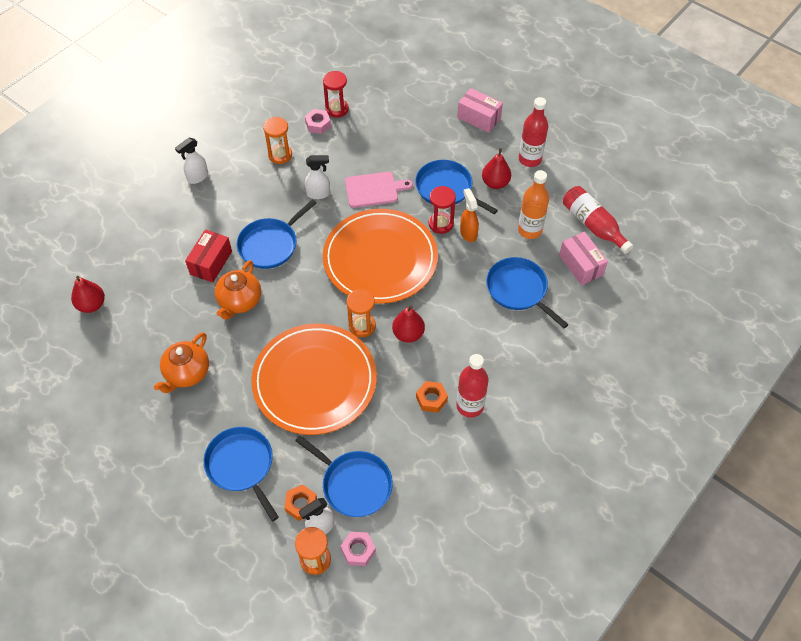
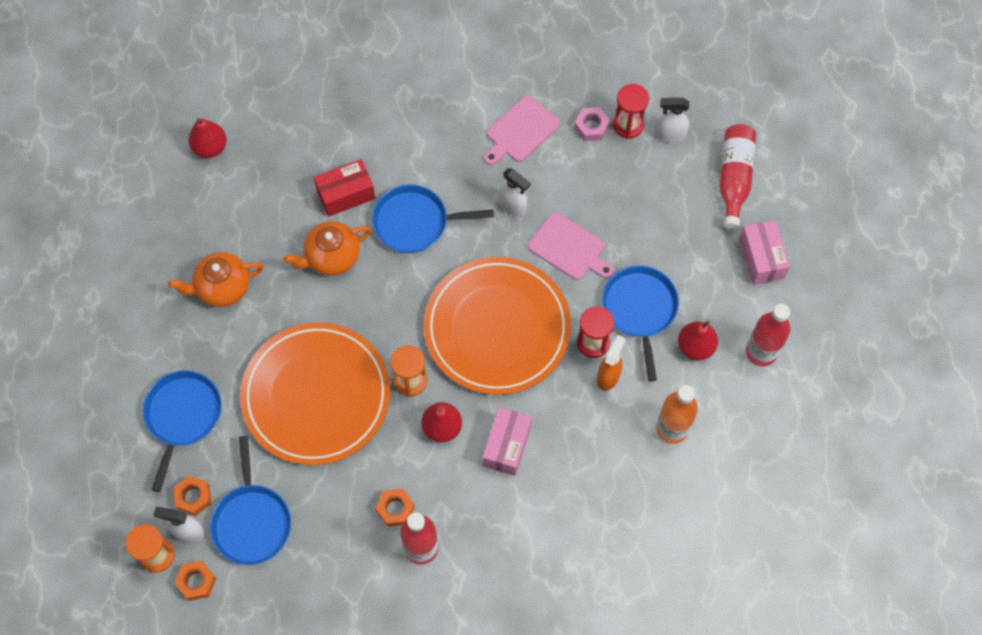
camera: 45 degrees right, 10 degrees up
(197, 177) = (421, 90): white spray bottle -> white spray bottle (670, 135)
(280, 155) = (520, 131): orange hourglass -> pink cutting board
(358, 550) = (196, 582): pink nut -> orange nut
(519, 290) = (590, 480): blue pan -> none
(581, 265) = (680, 511): pink box -> pink box (506, 446)
(593, 225) = (742, 482): red bottle -> red bottle (734, 178)

